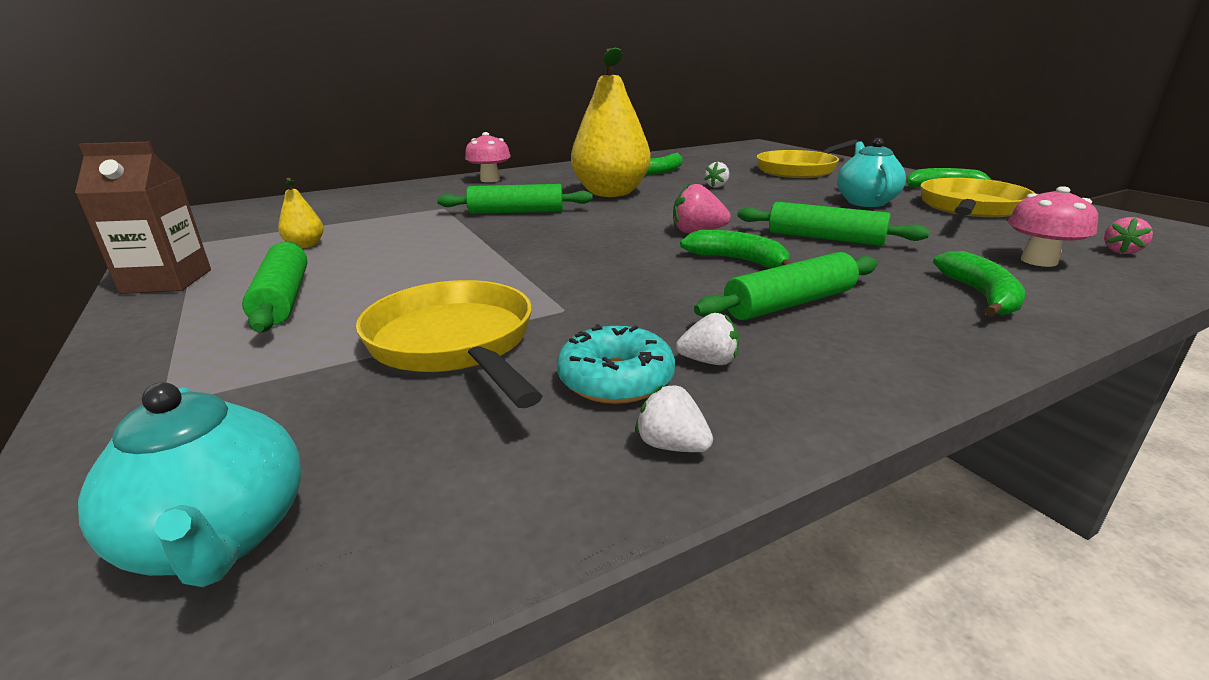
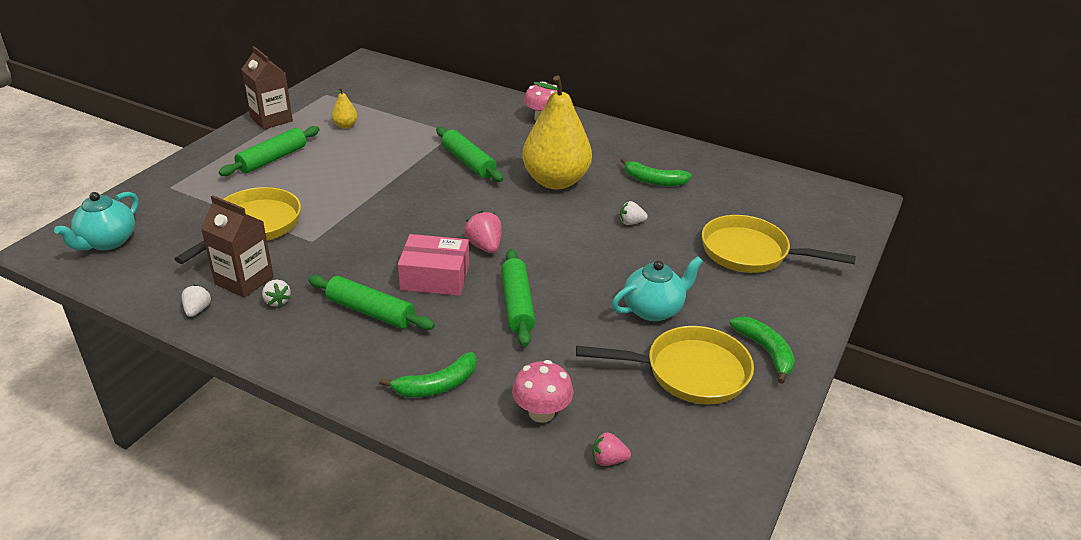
camera: 55 degrees right, 10 degrees up
(616, 379) = (244, 280): turquoise donut -> brown carton
(738, 260) = (435, 277): green banana -> pink box

